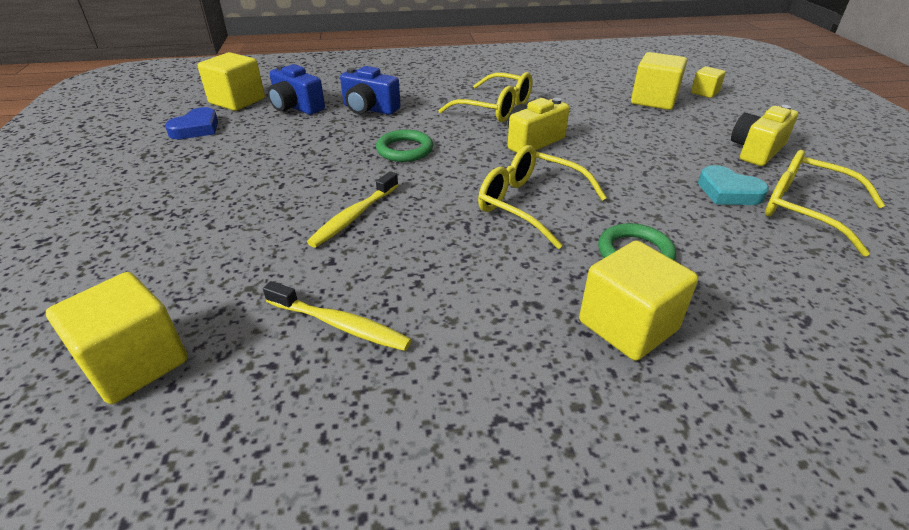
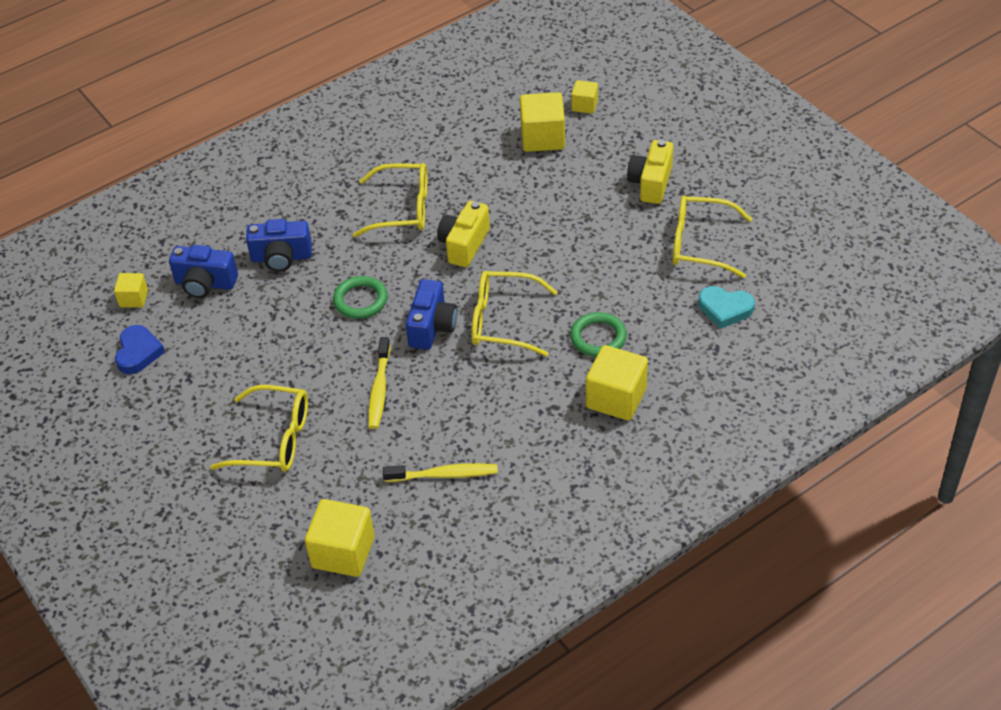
camera: 25 degrees left, 10 degrees up
(213, 221) = (274, 439): none -> yellow glasses
(237, 101) = (134, 299): yellow cube -> yellow cube, size x0.56
(452, 186) = (432, 327): none -> blue camera
(728, 192) = (642, 246): turquoise heart -> turquoise heart (725, 309)

